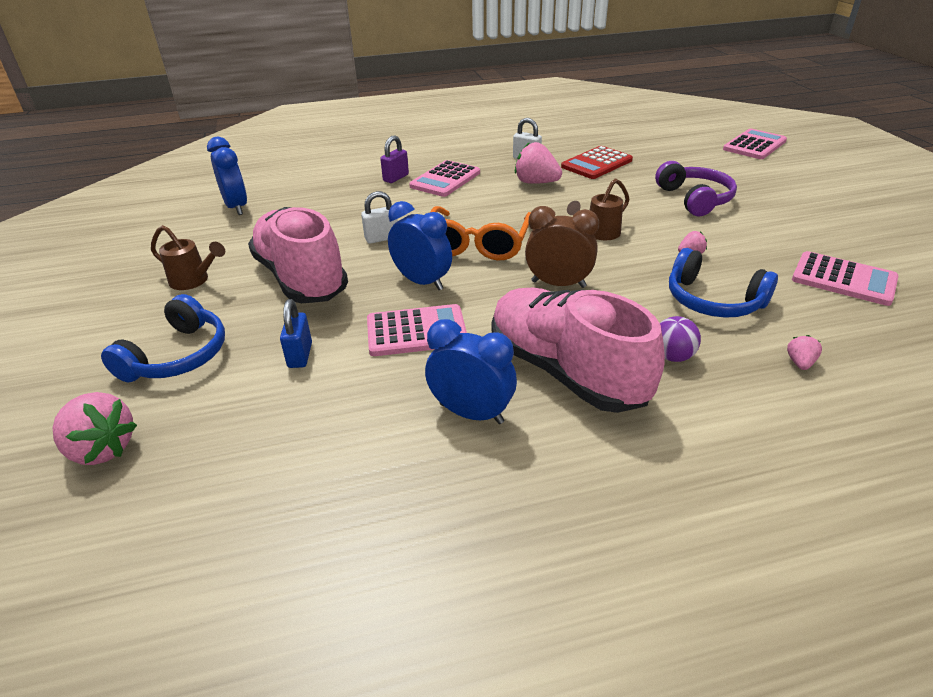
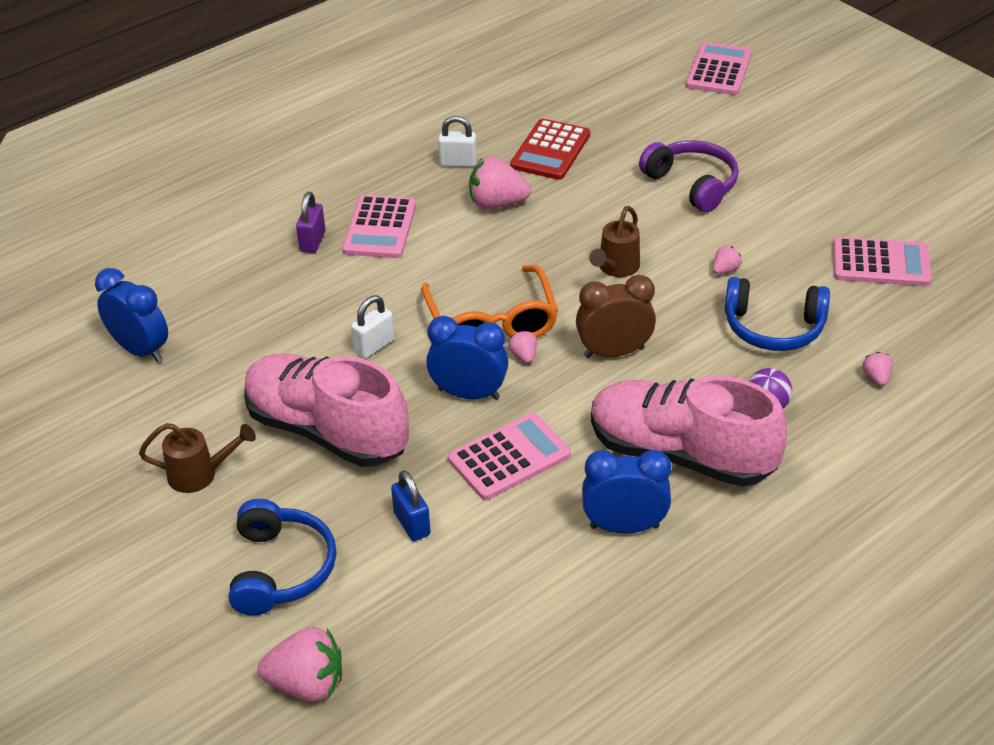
camera: 25 degrees left, 5 degrees up
(484, 269) = (523, 356): none -> pink strawberry

